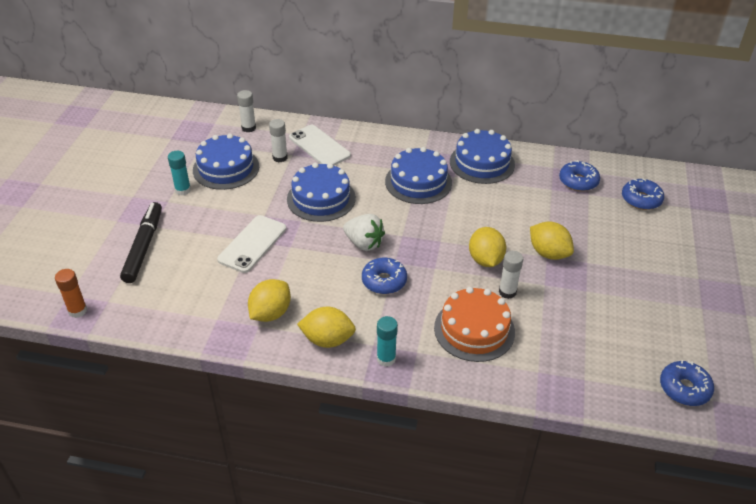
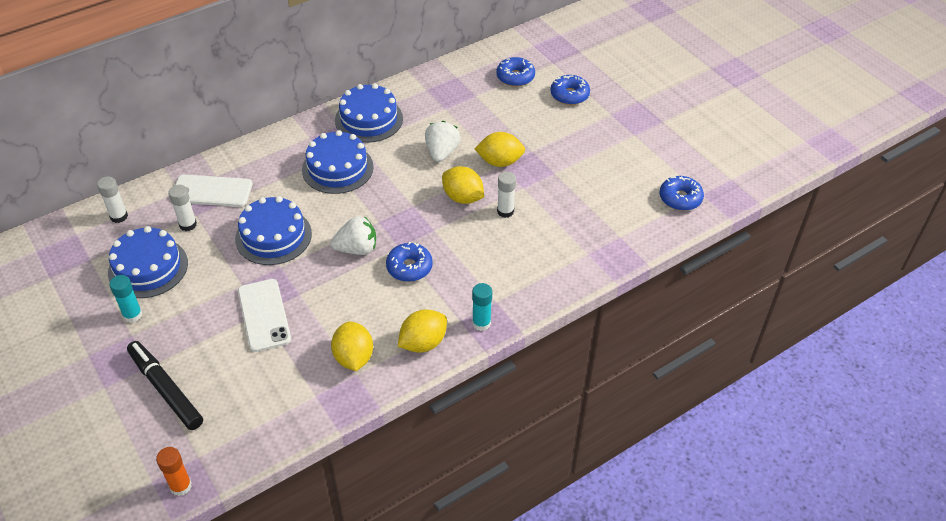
camera: 45 degrees left, 5 degrees up
(474, 329) = (515, 256): orange cake -> none
(509, 218) = (441, 152): none -> white strawberry
(578, 181) = (457, 90): blue donut -> blue donut (569, 95)

